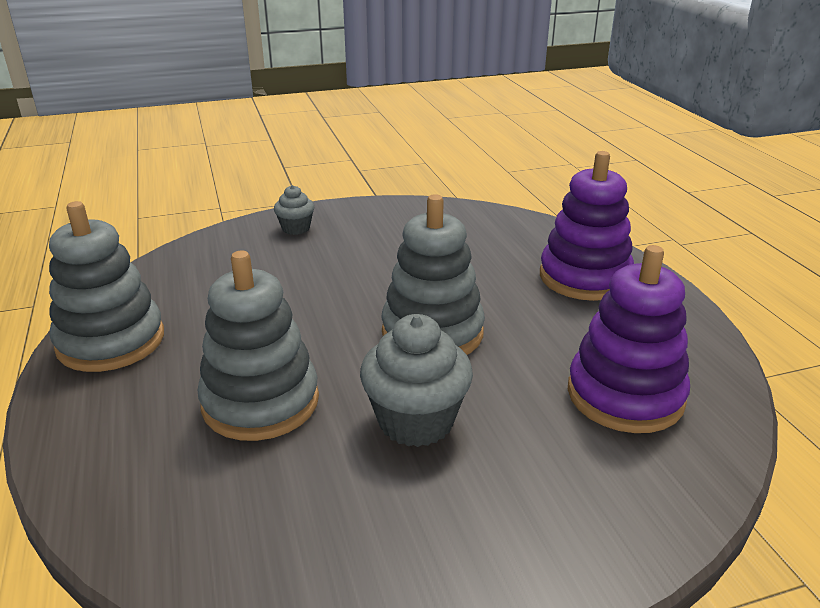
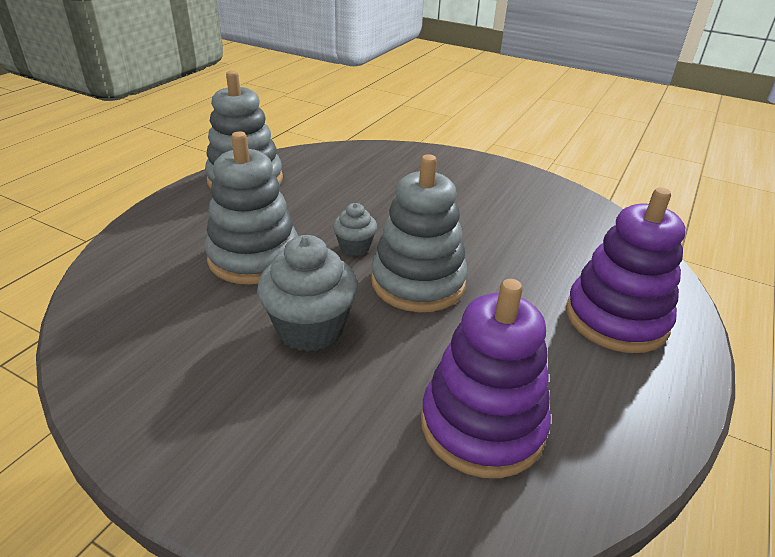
camera: 45 degrees right, 5 degrees up
(296, 228) = (447, 166): grey cupcake -> grey cupcake (355, 247)

